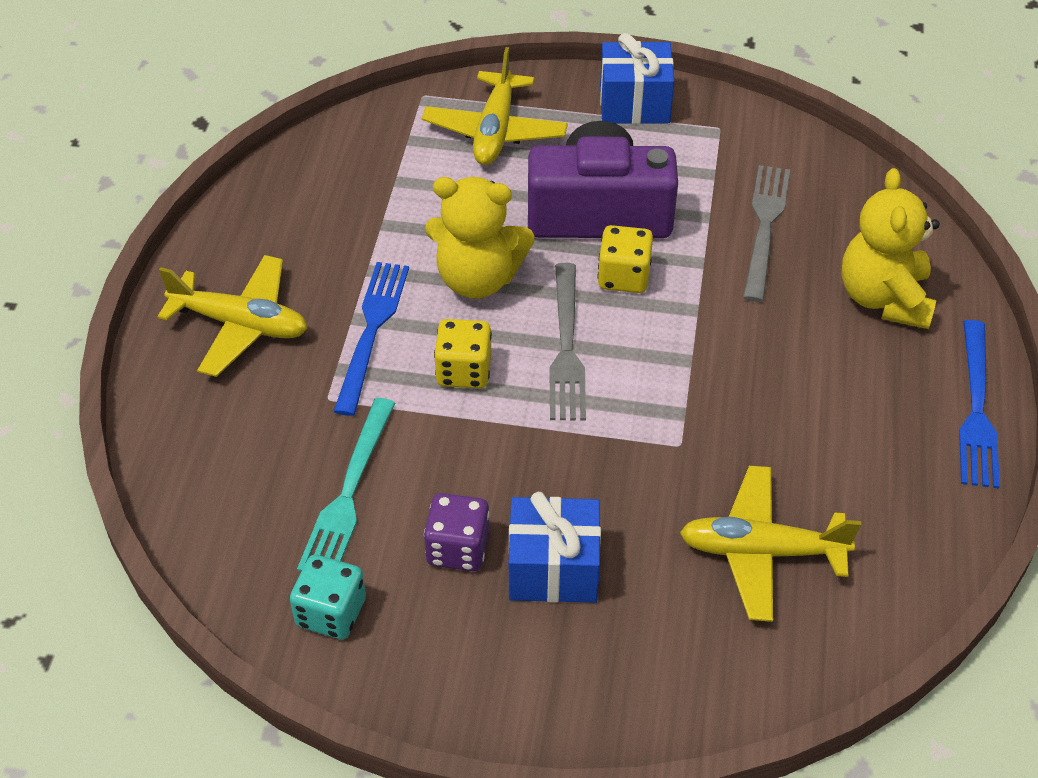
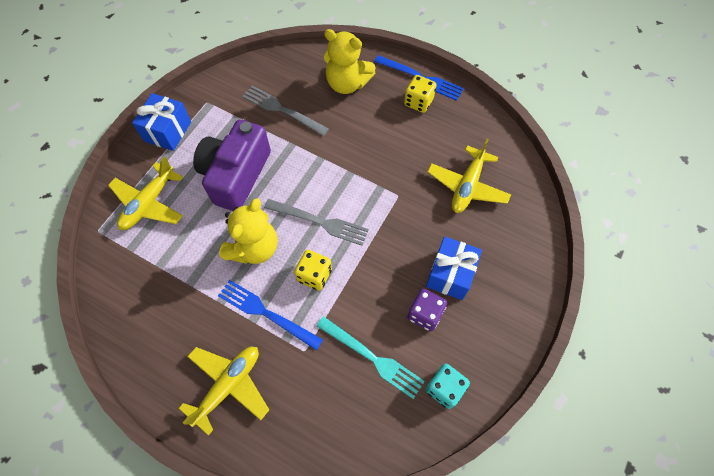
camera: 70 degrees left, 15 degrees up
(495, 131) = (149, 203): yellow plane -> yellow plane turned 90 degrees clockwise
(623, 277) = (285, 180): yellow dice -> yellow dice (418, 102)

